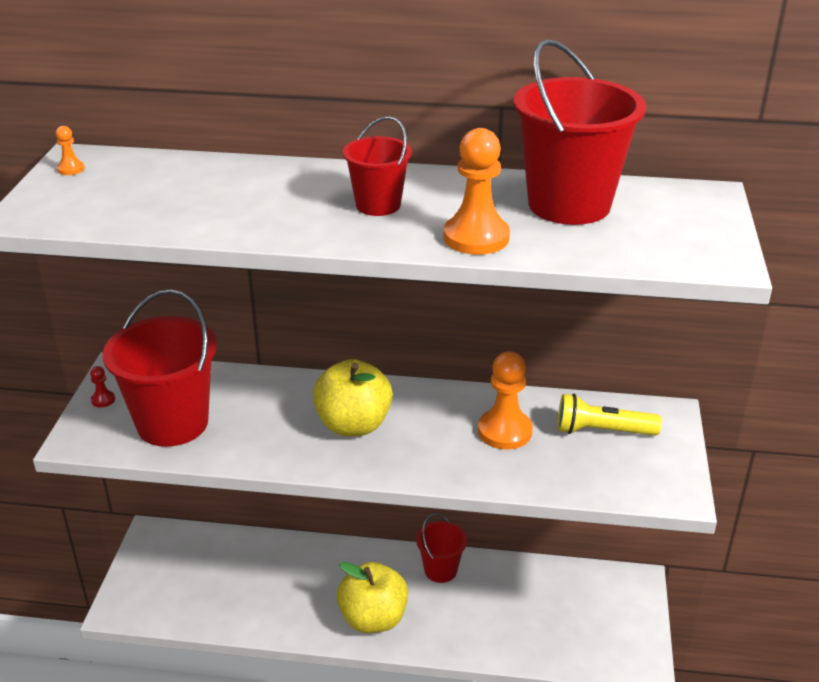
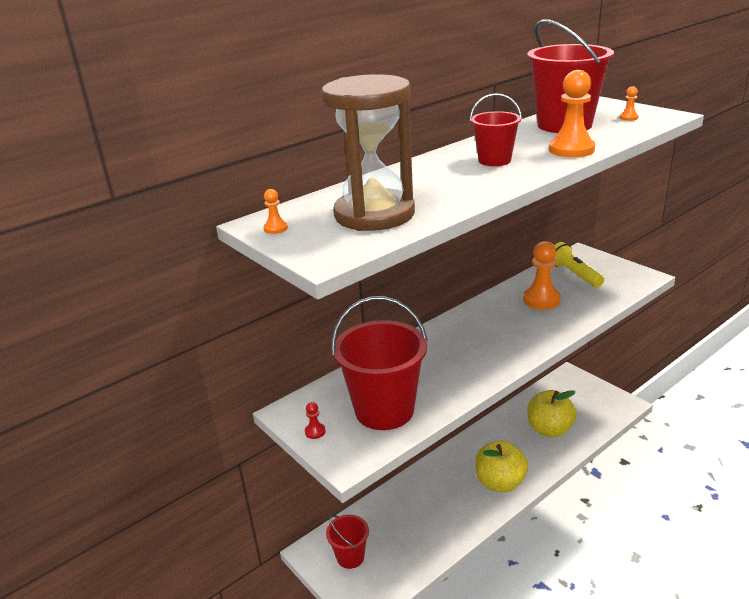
camera: 45 degrees left, 5 degrees down
(148, 199) = (374, 214): none -> brown hourglass
(353, 425) = (475, 343): yellow apple -> yellow apple (549, 429)
(440, 570) = (490, 436): red bucket -> red bucket (350, 557)
(602, 431) = (574, 274): yellow flashlight -> yellow flashlight turned 105 degrees clockwise
(665, 237) = (628, 118): none -> orange pawn

